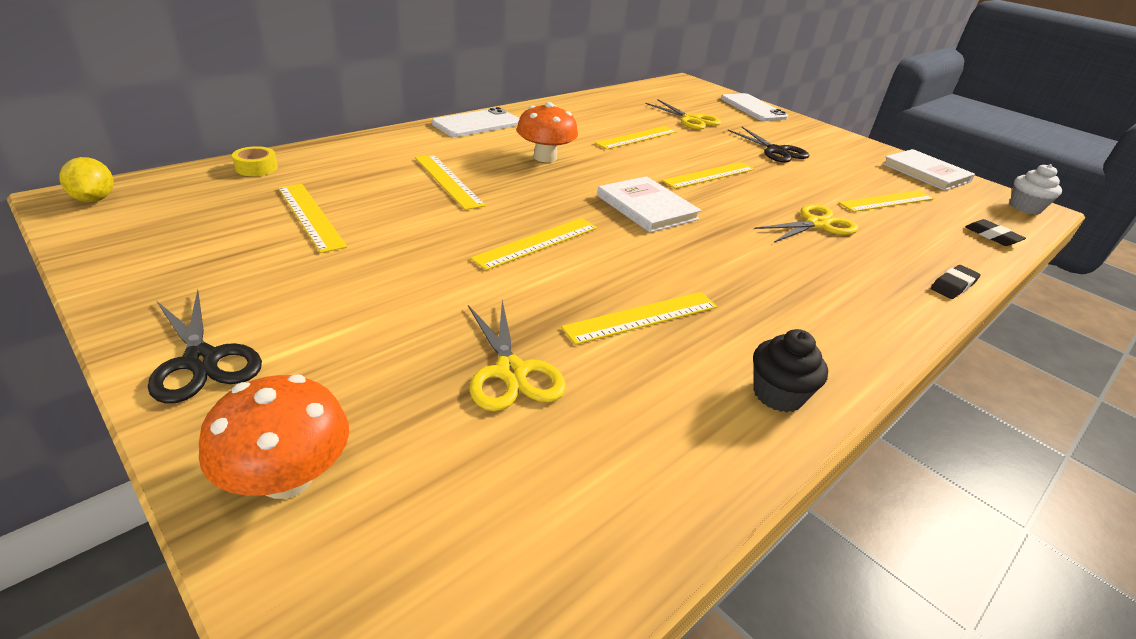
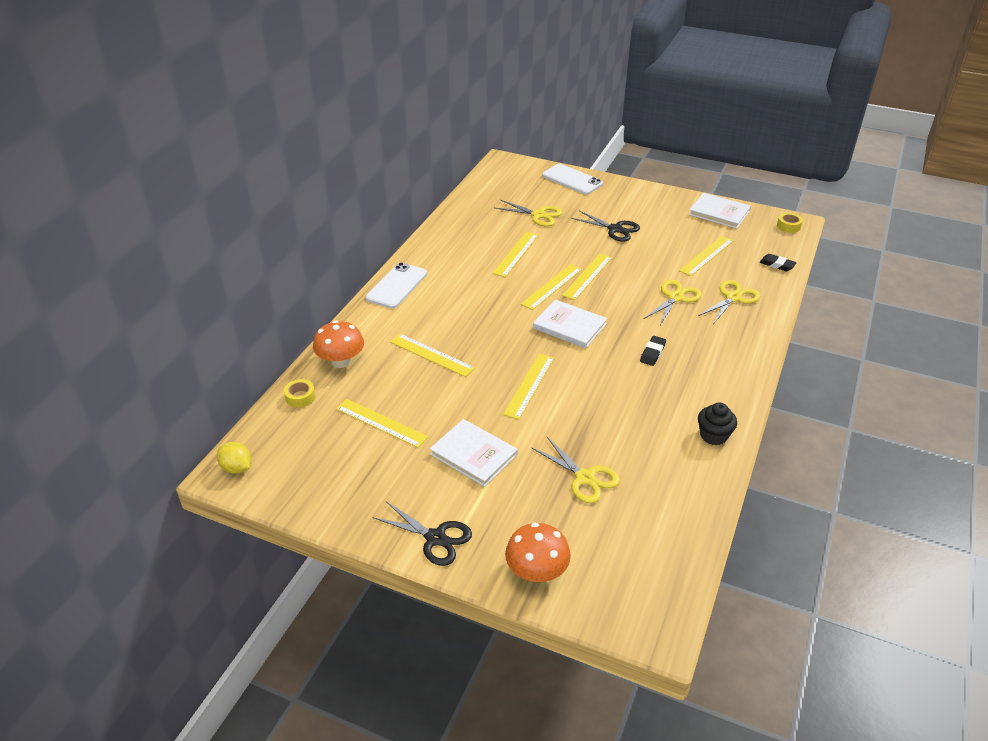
camera: 20 degrees left, 5 degrees up
(381, 285) = (473, 454): none -> white book
(545, 157) = (472, 303): orange mushroom -> orange mushroom (341, 361)
(642, 317) = (623, 415): yellow ruler -> yellow ruler (552, 286)
(906, 248) = (733, 298): none -> yellow scissors
(953, 285) = (768, 320): black eraser -> black eraser (652, 353)
(1025, 207) = (788, 226): white cupcake -> yellow tape

